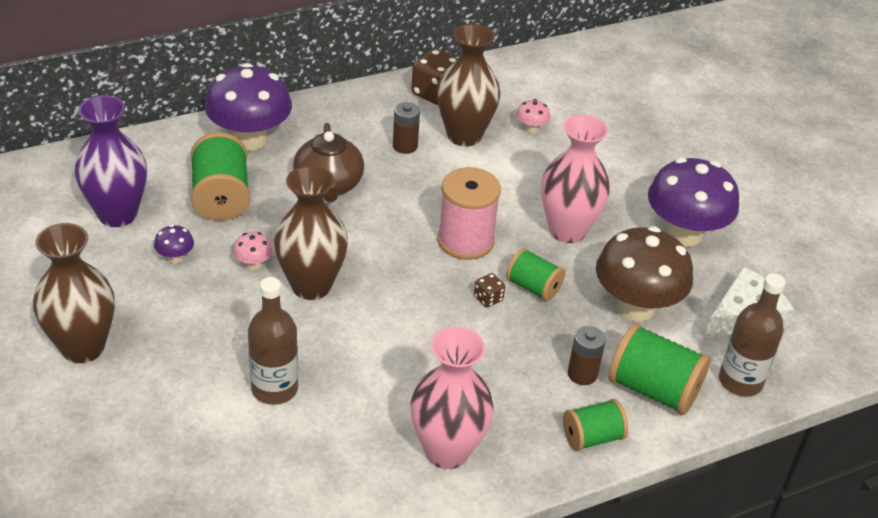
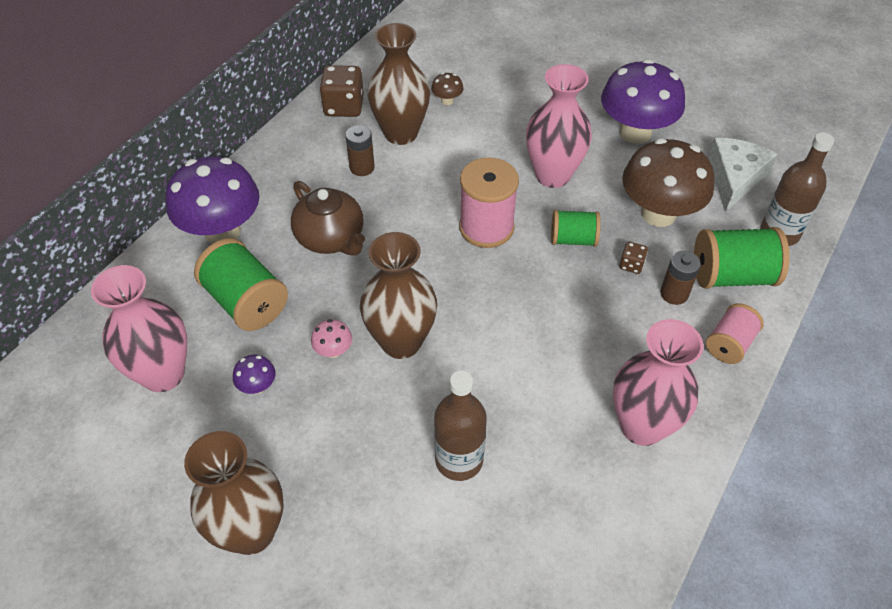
camera: 30 degrees left, 10 degrees up
(117, 214) = (163, 374): purple vase -> pink vase
(488, 298) = (549, 269): brown dice -> brown dice (631, 265)
(531, 129) = (447, 101): pink mushroom -> brown mushroom
(592, 437) = (729, 344): green spool -> pink spool

